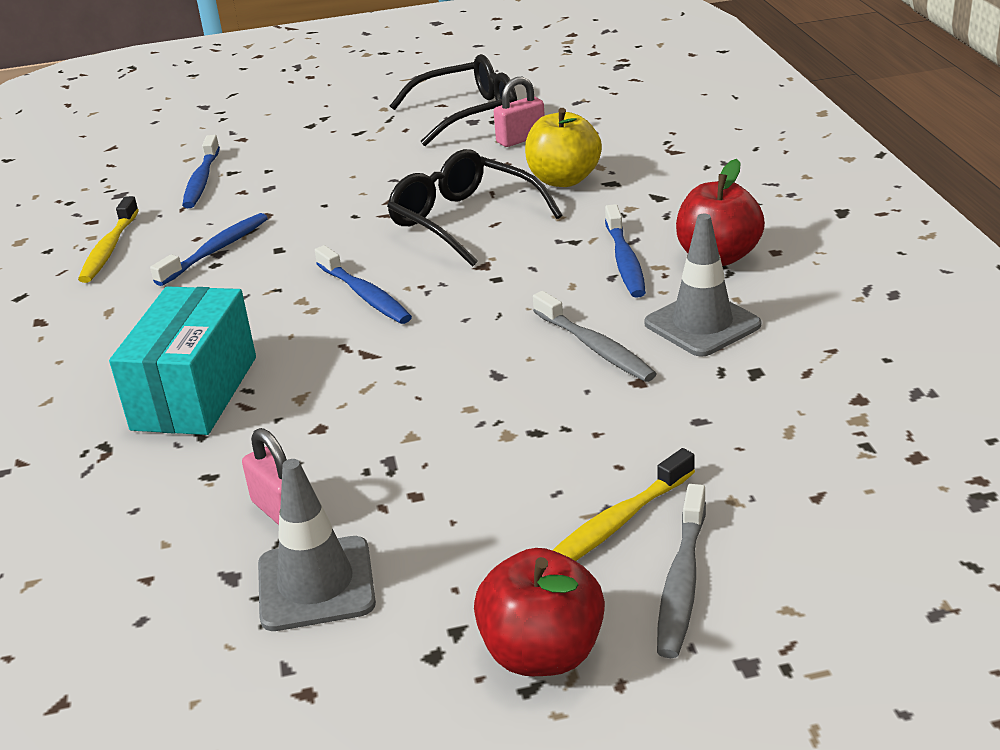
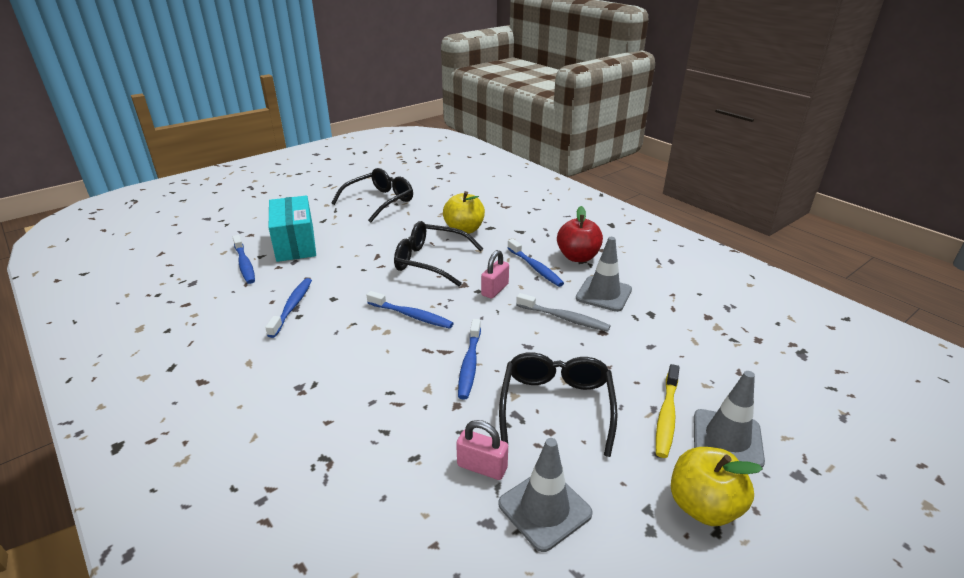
camera: 30 degrees left, 0 degrees up
(109, 249) = (214, 320): yellow toothbrush -> none
(195, 393) = (357, 403): turquoise box -> turquoise box (295, 244)
(386, 379) = (469, 364): none -> blue toothbrush
(459, 464) = (556, 405): none -> black glasses
(521, 139) = (421, 211): pink padlock -> pink padlock (495, 290)
(542, 653) = (703, 506): red apple -> yellow apple
(682, 582) = (727, 438): grey toothbrush -> grey traffic cone

